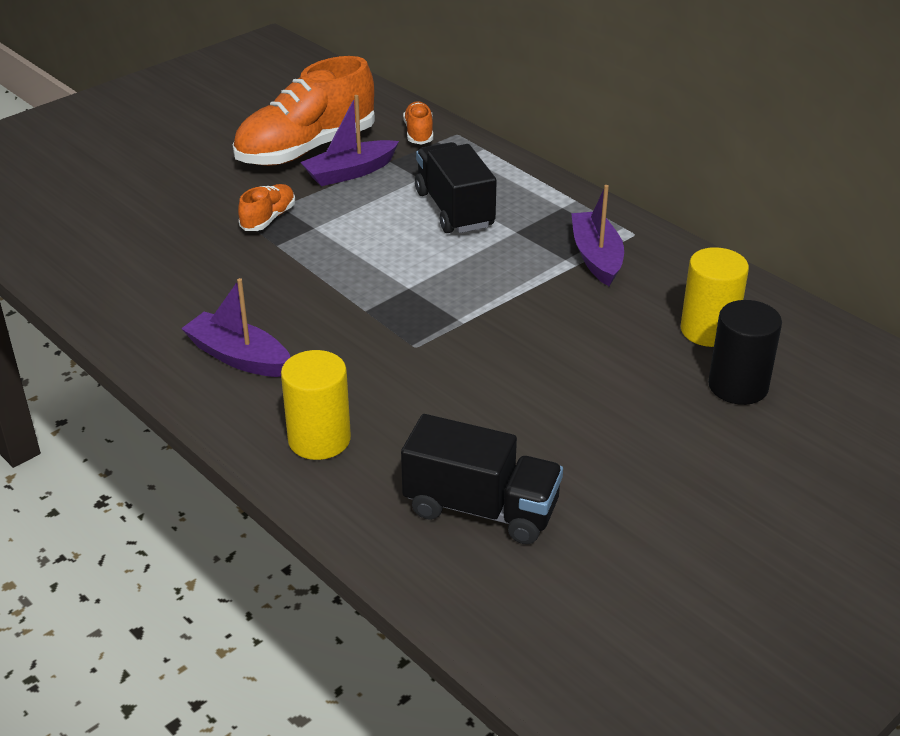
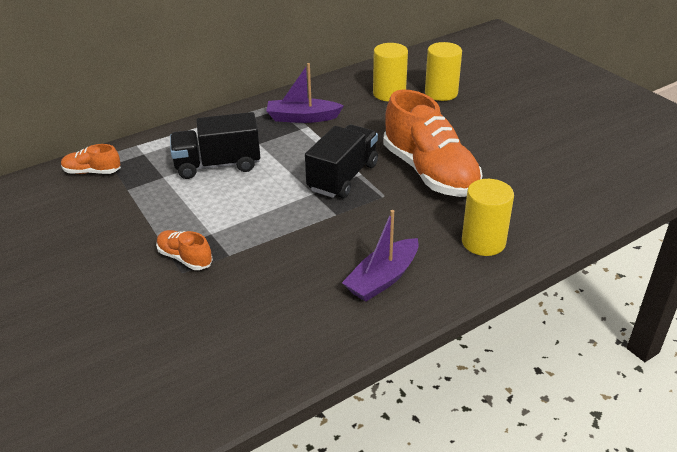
camera: 80 degrees left, 0 degrees up
(306, 149) = (78, 232): orange shoe -> orange shoe (430, 172)
(350, 172) = (133, 210): purple boat -> none
(481, 509) = (547, 184): black truck -> black truck (343, 177)
(738, 386) = (441, 93): black cylinder -> yellow cylinder

